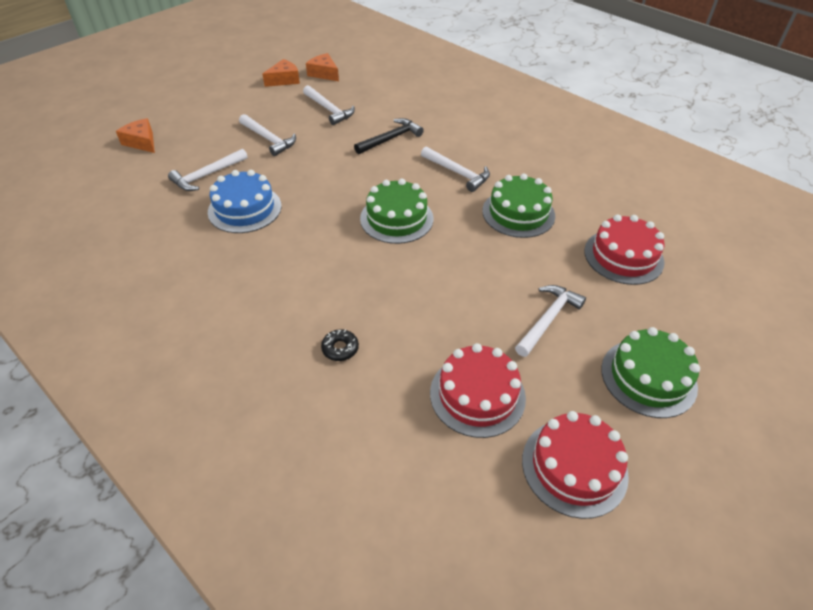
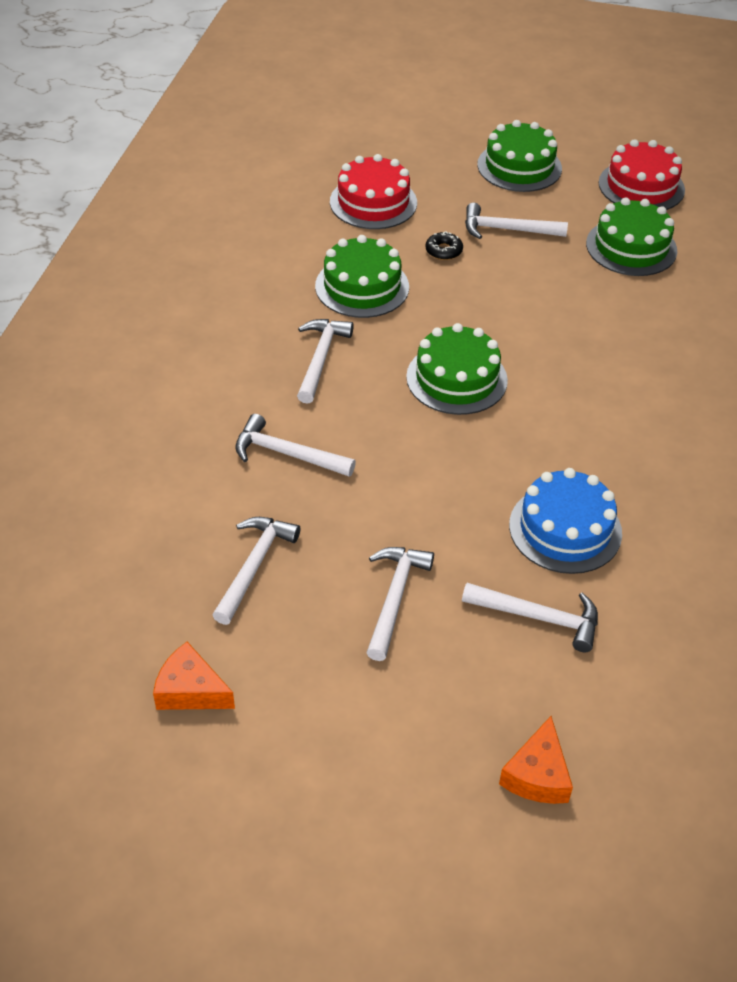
camera: 120 degrees left, 0 degrees up
(324, 74) = (129, 640): orange cheese -> none
(340, 348) = (673, 343): black donut -> black donut (443, 251)
(391, 139) = (287, 454): black hammer -> white hammer
(477, 395) = (631, 247): red cake -> green cake

